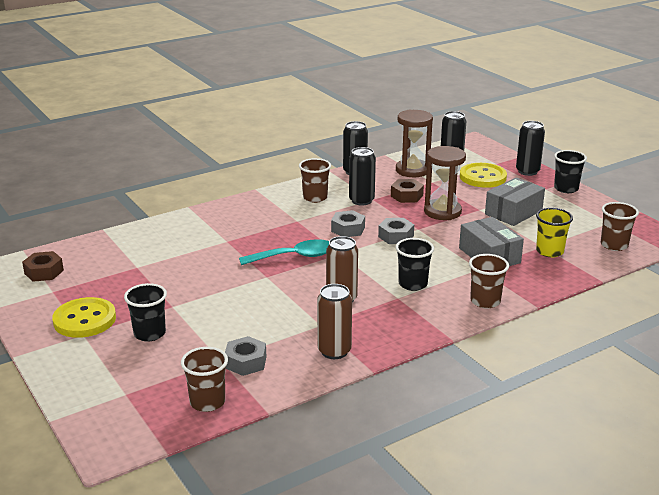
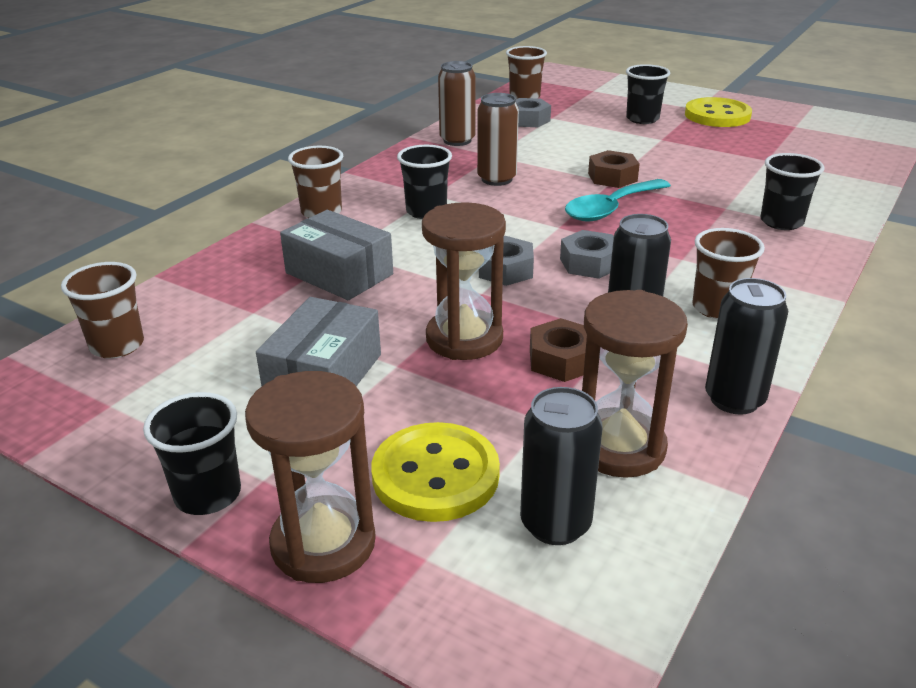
camera: 155 degrees right, 5 degrees up
(44, 272) = (844, 136): brown nut -> brown nut (612, 177)
(213, 225) = (781, 222): none -> black cup
(527, 171) = (323, 543): black can -> brown hourglass
(549, 251) = (240, 304): yellow cup -> none

